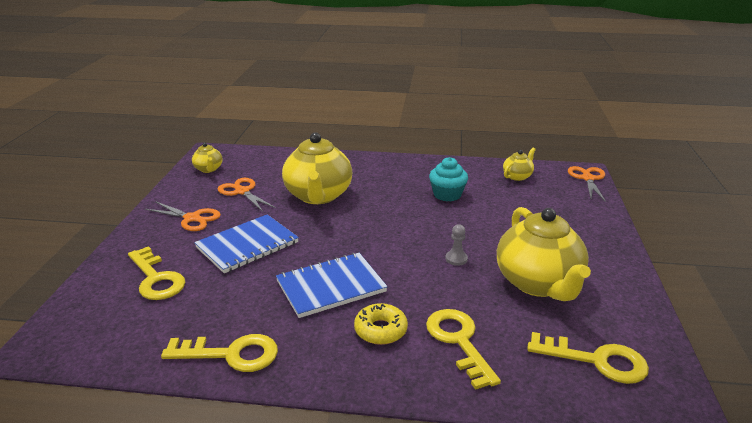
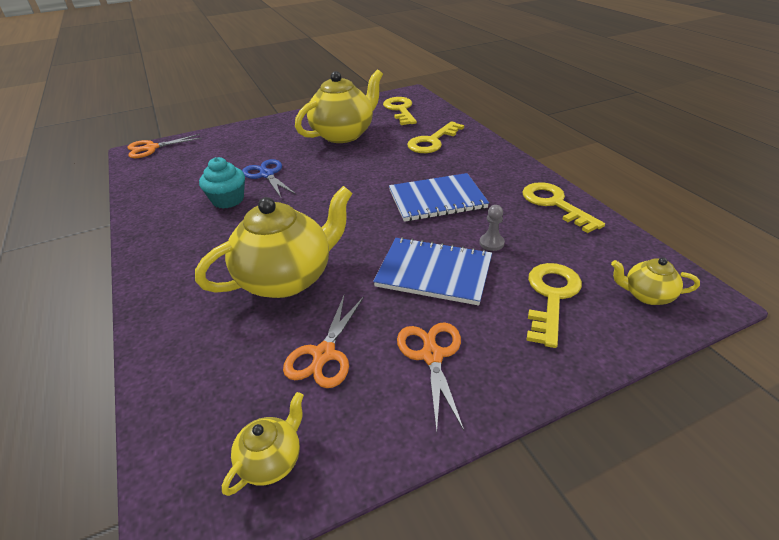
camera: 120 degrees left, 10 degrees up
(331, 286) = (437, 199): blue notebook -> blue notebook turned 45 degrees counterclockwise
(380, 330) = (456, 165): yellow donut -> none
(456, 259) = (342, 165): grey pawn -> grey pawn (491, 243)
(476, 218) = (267, 175): none -> blue scissors
(517, 176) = (162, 177): yellow teapot -> yellow teapot (646, 295)

